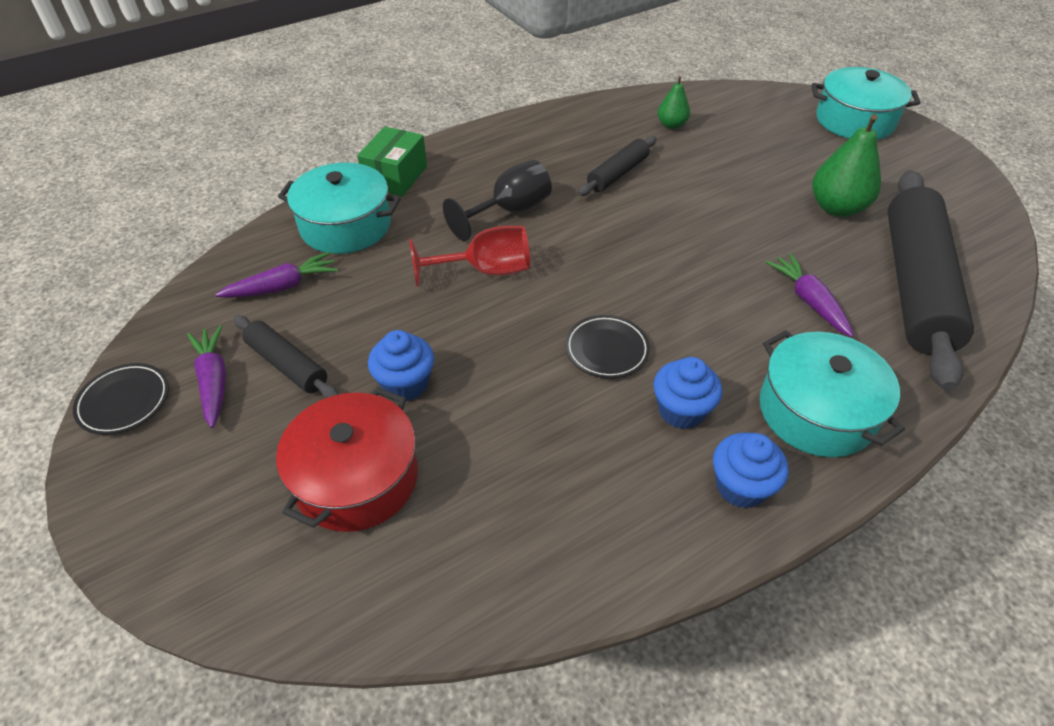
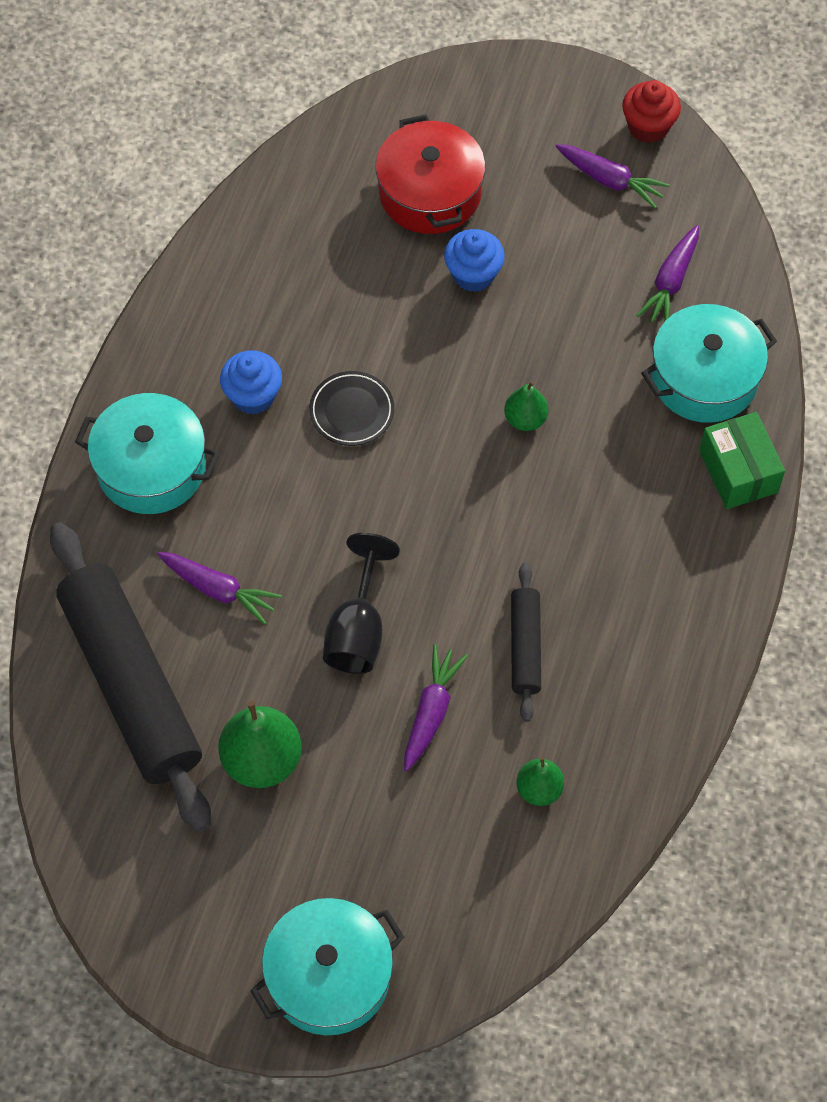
camera: 140 degrees right, 15 degrees up
(124, 402) = (648, 126): black plate -> red cupcake
(287, 365) = (576, 227): black rolling pin -> none
(485, 271) = (525, 419): red goblet -> green pear
(509, 211) = (578, 507): black goblet -> black goblet (357, 630)
(705, 177) = (431, 712): none -> purple carrot
(741, 486) = (171, 364): blue cupcake -> none

